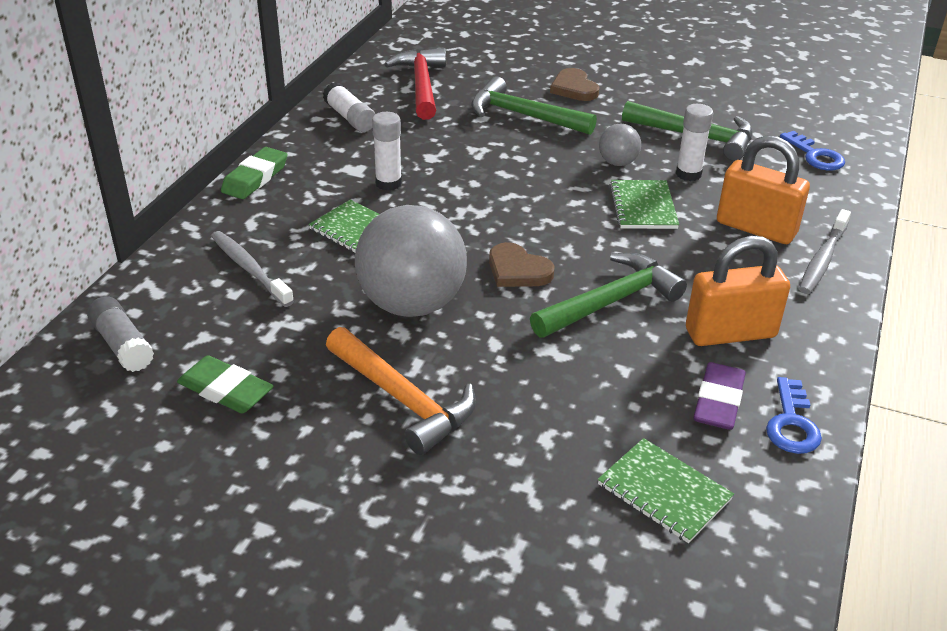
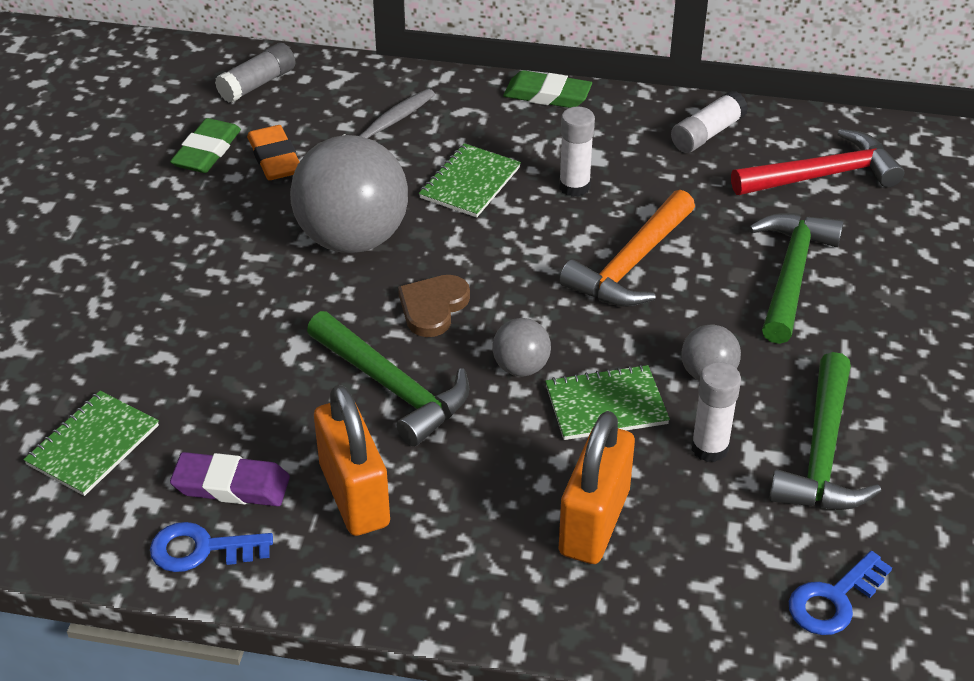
camera: 80 degrees right, 5 degrees up
(264, 342) = (275, 158): none -> orange eraser
(403, 399) = (207, 256): orange hammer -> orange hammer (631, 265)
(574, 88) = (899, 315): brown heart -> none
(597, 237) = (521, 367): none -> grey ball
(822, 259) = (540, 594): grey toothbrush -> none

